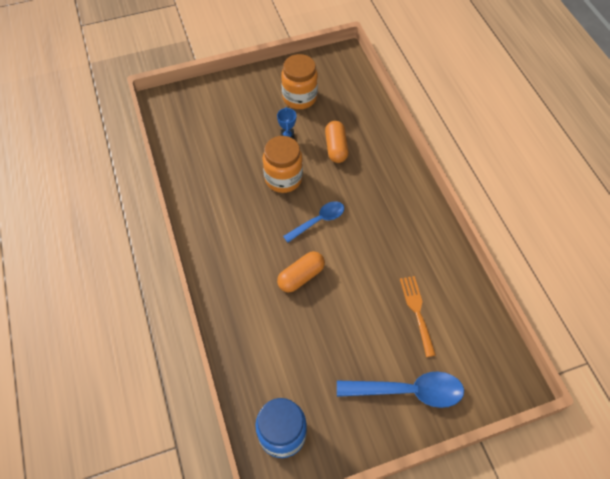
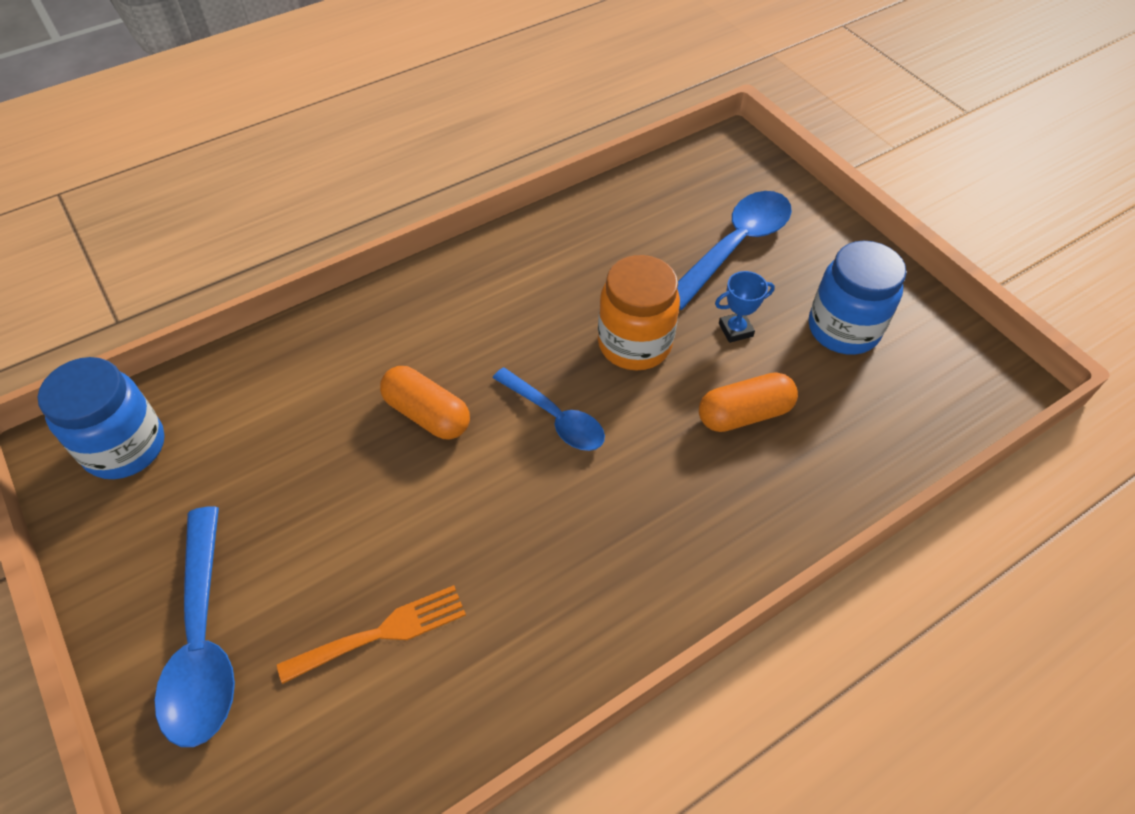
camera: 75 degrees right, 5 degrees down
(234, 121) = (735, 246): none -> blue spoon
(299, 98) = (843, 329): orange jar -> blue jar

